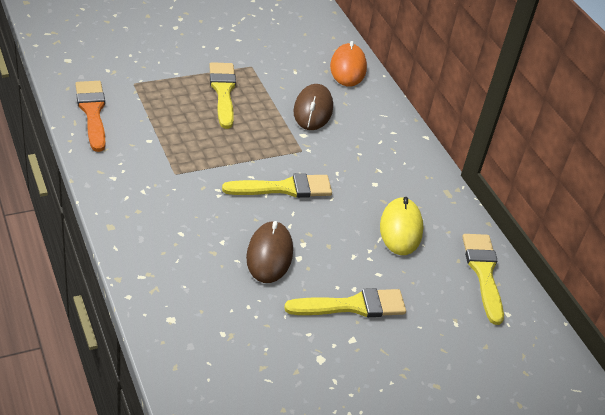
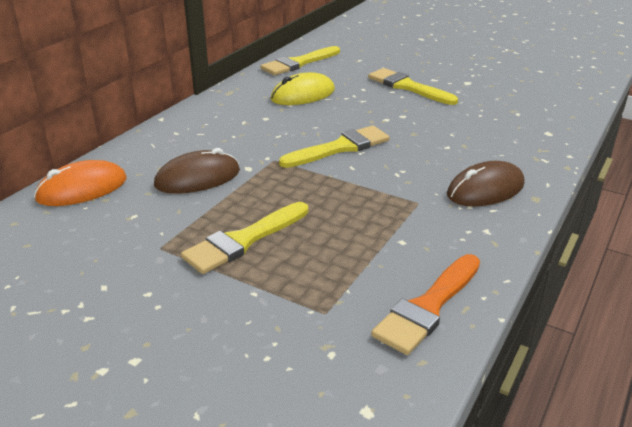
camera: 120 degrees left, 10 degrees down
(269, 254) = (422, 125): brown mouse -> brown mouse (485, 189)
(284, 188) = (340, 148): yellow brush -> yellow brush turned 105 degrees clockwise

